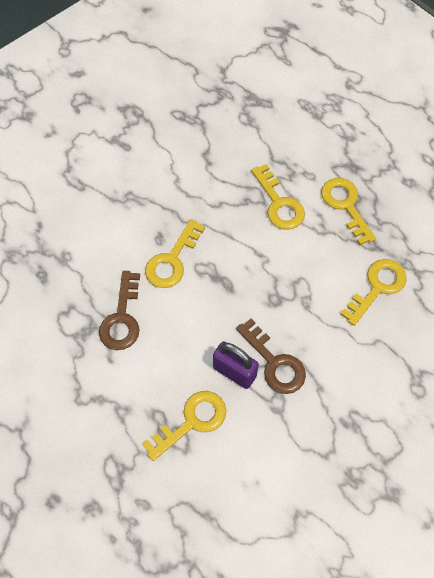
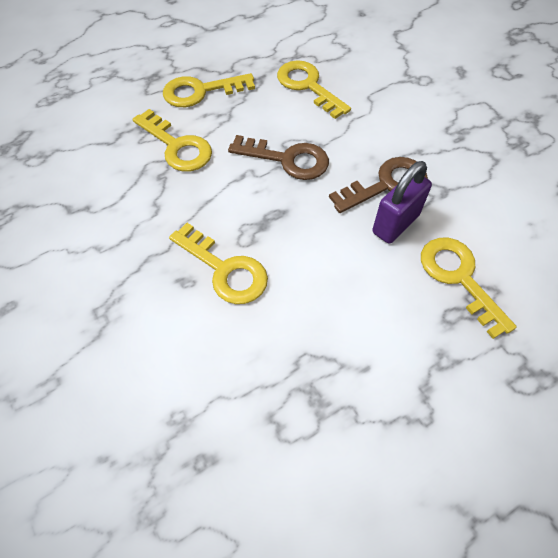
camera: 80 degrees left, 5 degrees down
(122, 318) = (302, 344): brown key -> brown key (288, 159)
(279, 204) = (177, 146): yellow key -> yellow key turned 60 degrees clockwise

